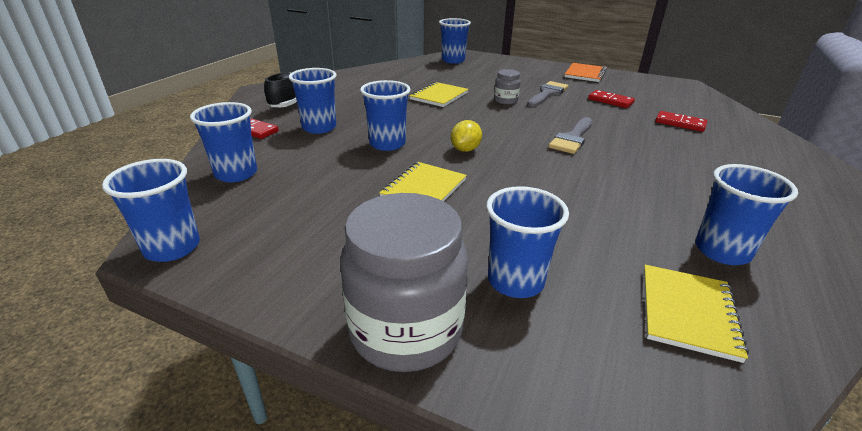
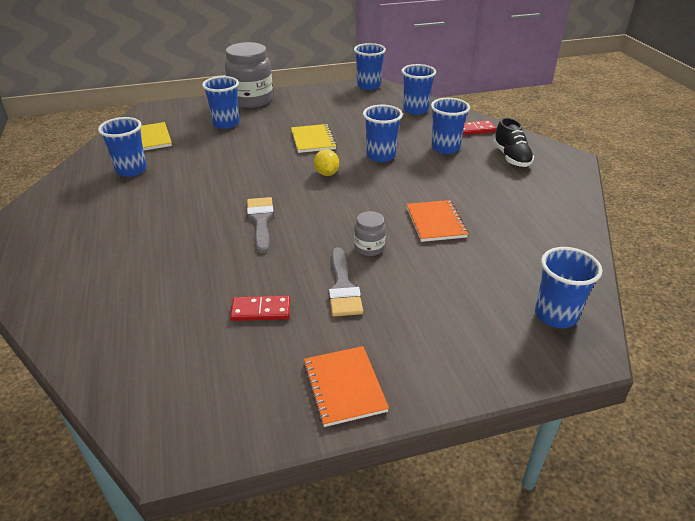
camera: 140 degrees right, 5 degrees up
(439, 96) = (436, 222): yellow notebook -> orange notebook
(680, 123) = (164, 298): red domino -> none

